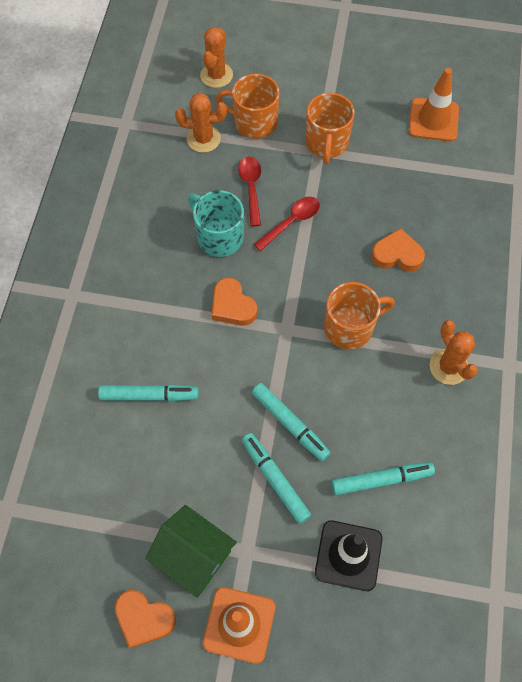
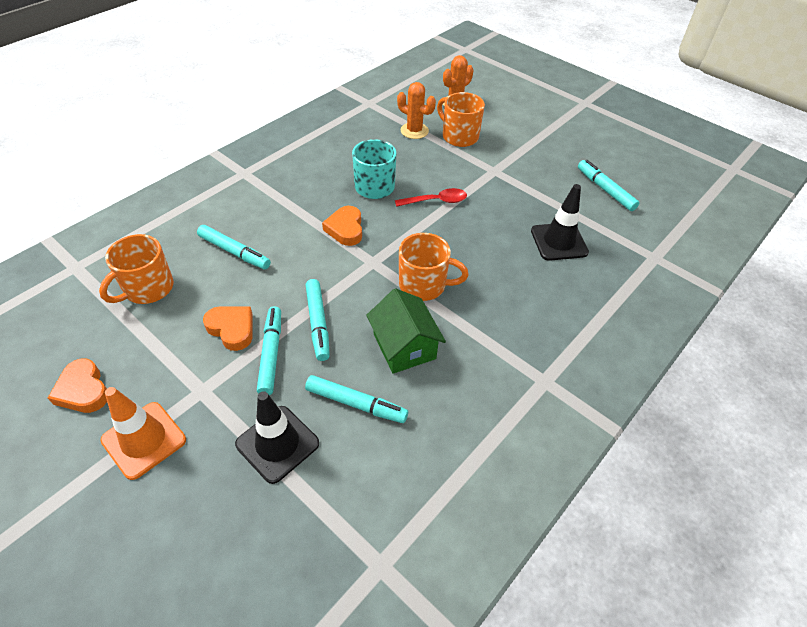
camera: 30 degrees right, 15 degrees down
(193, 555) = (161, 369): green house -> green house (404, 346)
(251, 188) = (423, 170): red spoon -> none
(326, 143) = (504, 169): orange mug -> orange mug (147, 288)
(397, 254) = (504, 257): orange heart -> orange heart (232, 329)
(431, 208) = (559, 242): none -> black traffic cone
(433, 120) = (605, 190): orange traffic cone -> turquoise marker
(448, 367) = (486, 353): orange cactus -> none

